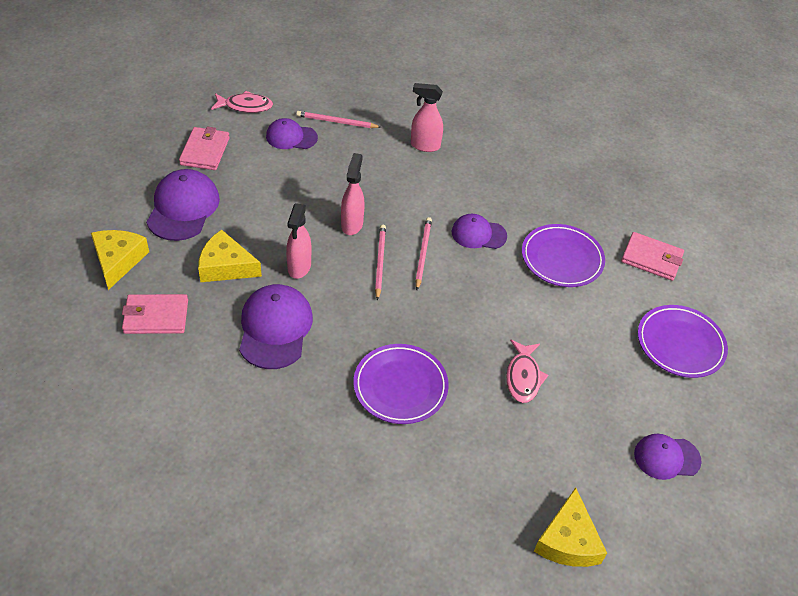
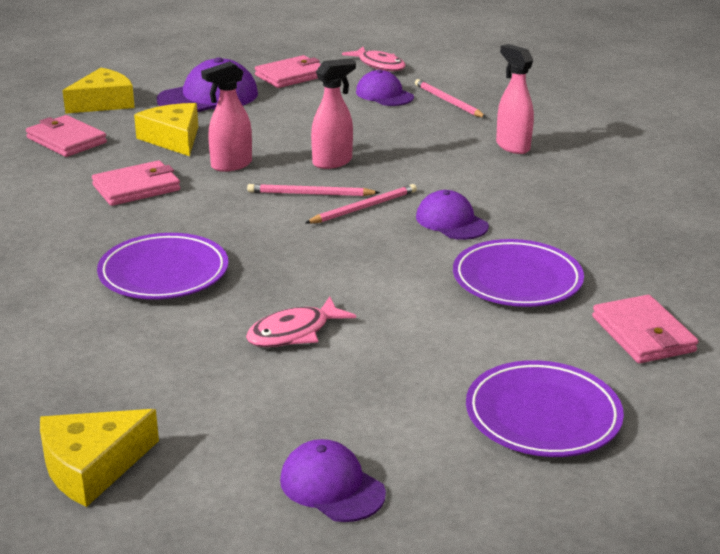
camera: 50 degrees right, 20 degrees down
(275, 328) = (136, 188): purple cap -> pink wallet
(380, 262) = (310, 194): pink pencil -> pink pencil turned 135 degrees counterclockwise

